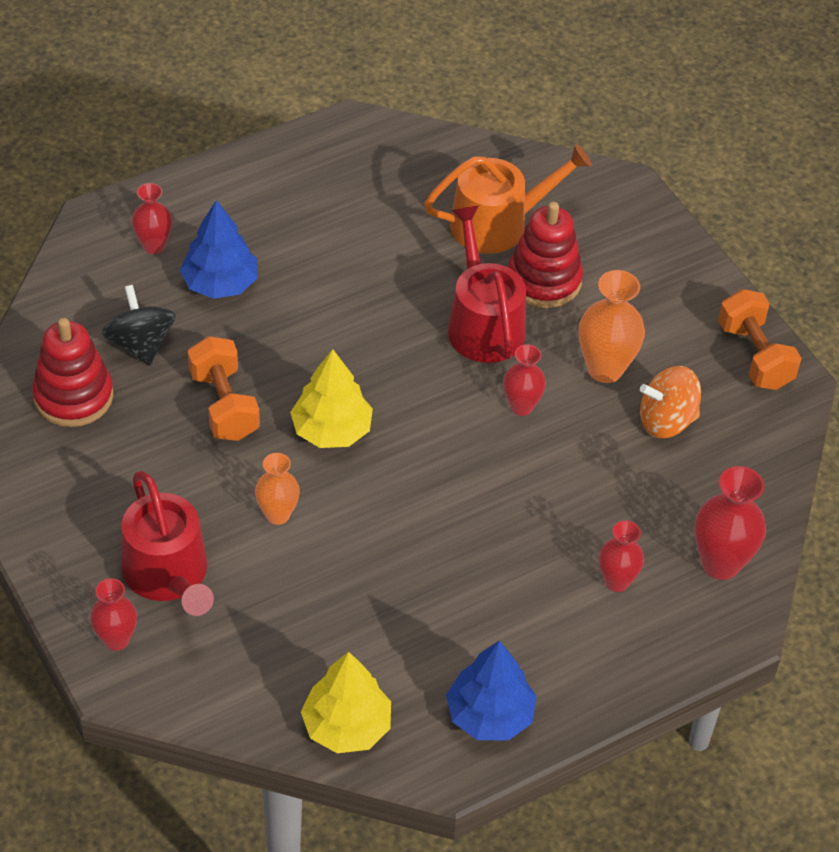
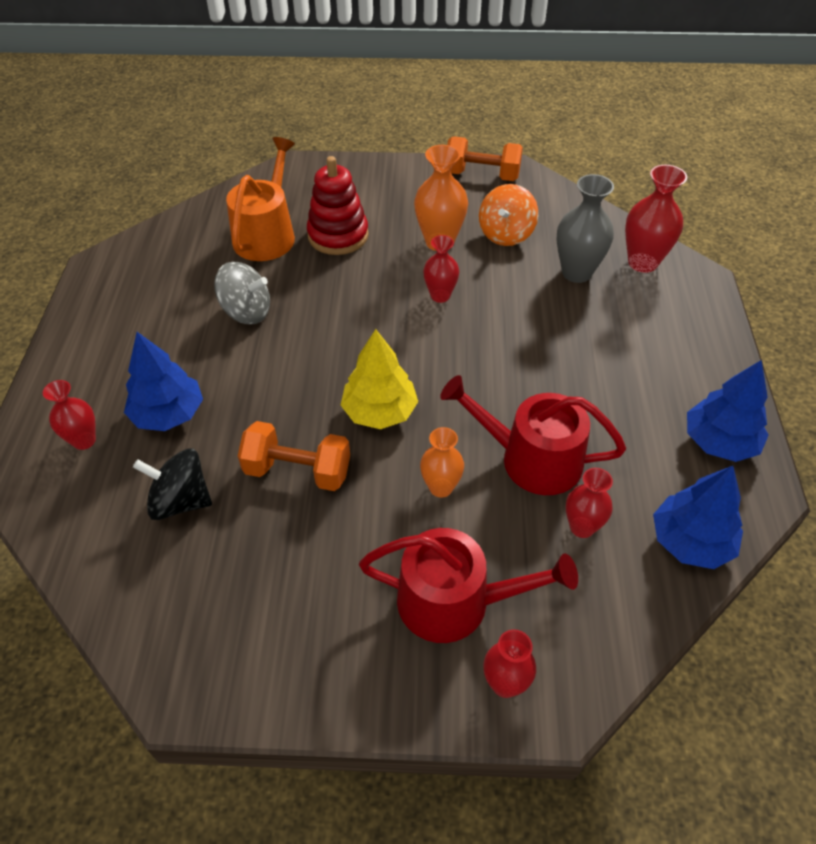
camera: 55 degrees left, 0 degrees up
(73, 396) = (194, 583): red stacking toy -> none
(346, 726) = (690, 541): yellow tree -> blue tree
(379, 268) = (247, 312): none -> grey spinning top
(483, 323) = (349, 281): red watering can -> red watering can (531, 459)
(616, 581) = (629, 317): red vase -> red vase (582, 527)
(653, 509) = (576, 272): none -> grey vase

